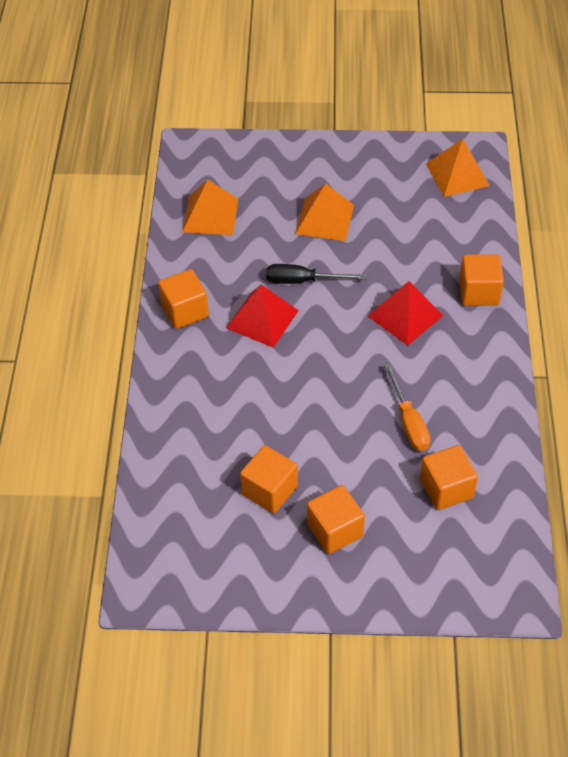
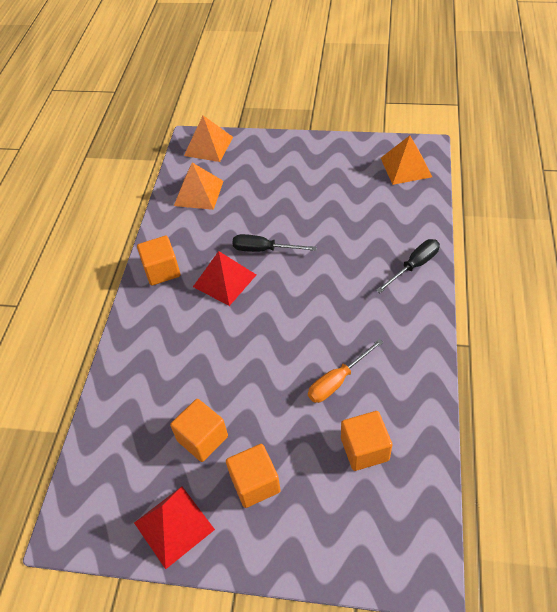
camera: 10 degrees right, 0 degrees up
(324, 219) = (290, 199): orange pyramid -> orange pyramid (208, 146)
(405, 315) = (347, 283): red pyramid -> red pyramid (174, 526)
(408, 421) = (338, 380): orange screwdriver -> orange screwdriver turned 60 degrees clockwise
(479, 292) = (414, 266): orange cube -> black screwdriver

